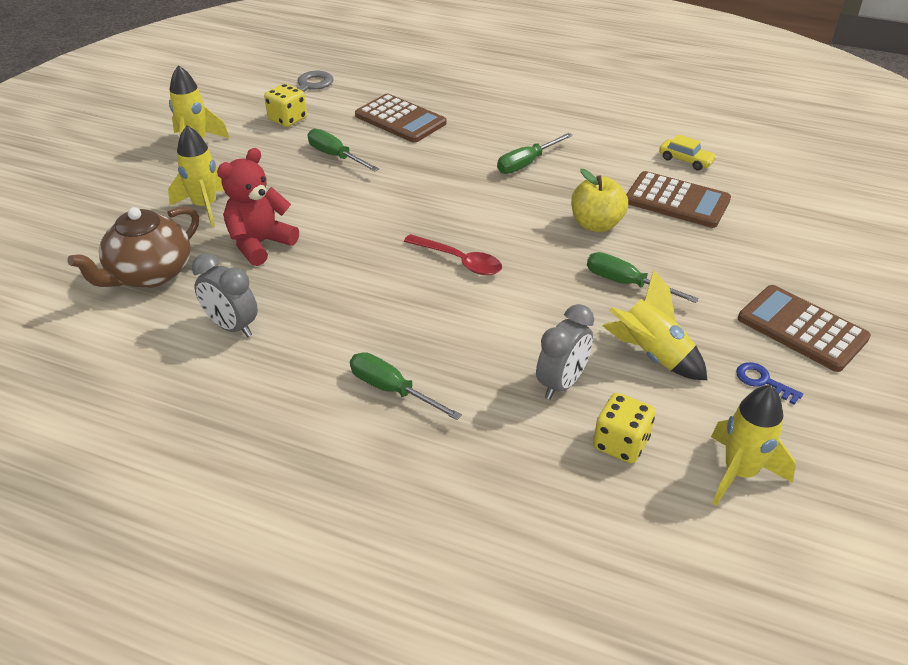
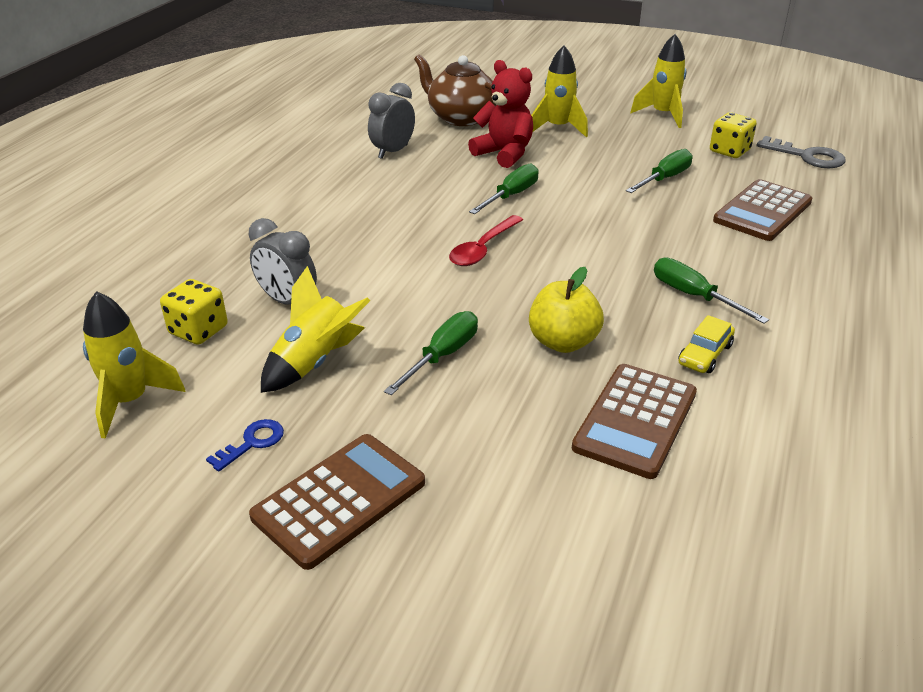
camera: 90 degrees right, 5 degrees down
(392, 390) = (303, 218): green screwdriver -> green screwdriver (511, 195)
(685, 160) = (759, 445): yellow car -> yellow car (704, 354)

